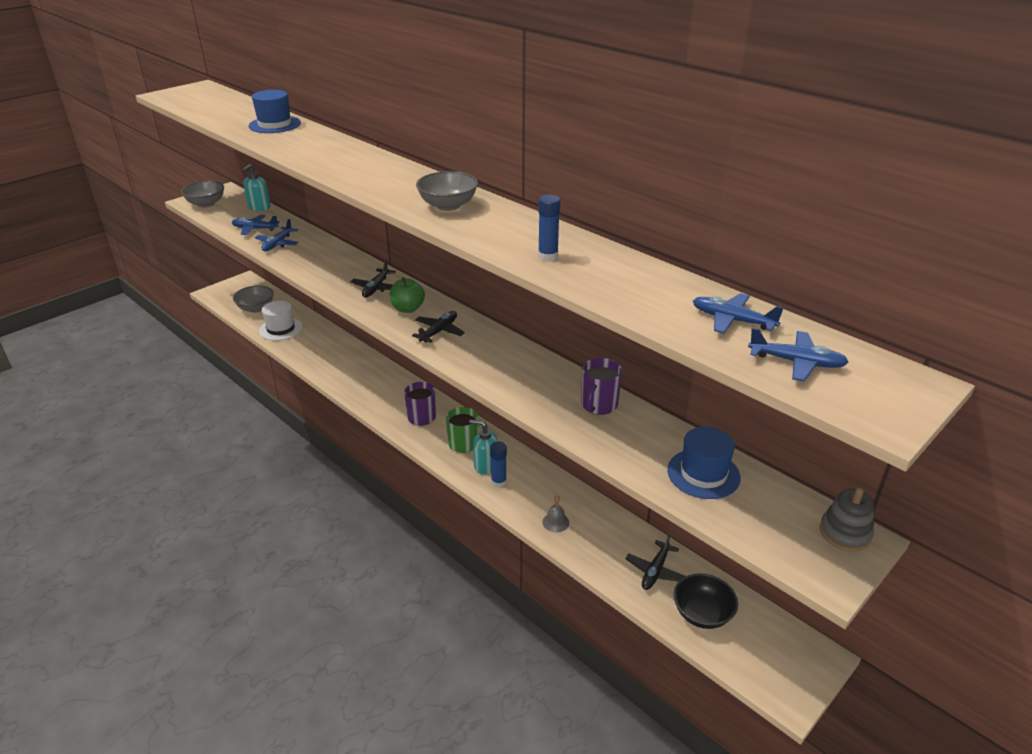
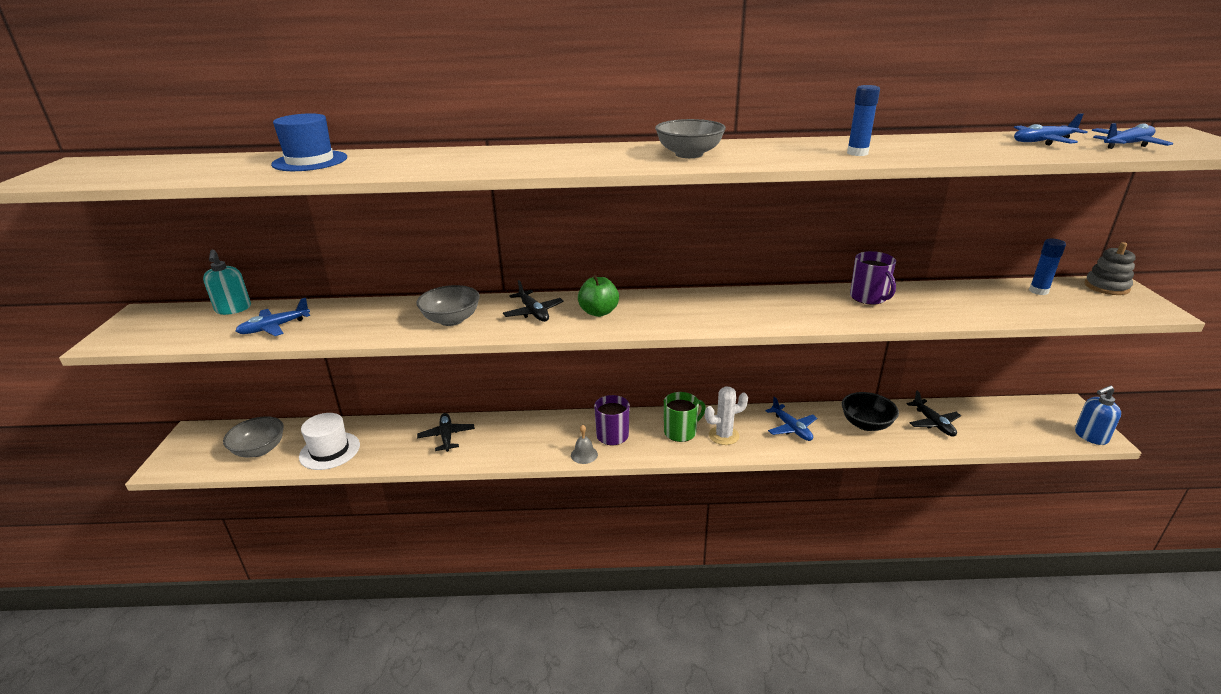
camera: 45 degrees left, 5 degrees down
(206, 204) = (141, 334): grey bowl -> grey bowl (451, 320)
(277, 244) = (338, 327): blue plane -> blue plane (791, 428)
(439, 331) = (662, 314): black plane -> black plane (446, 436)
(485, 465) = (723, 436): turquoise soap dispenser -> white cactus
(498, 482) = (753, 440): blue glue stick -> blue glue stick (1038, 291)
(555, 522) = (834, 438): grey bell -> grey bell (584, 455)
(702, 614) = (994, 427): black bowl -> black bowl (866, 424)
(703, 474) = (1000, 299): blue hat -> none
(779, 689) = (1090, 436): none -> blue soap dispenser

